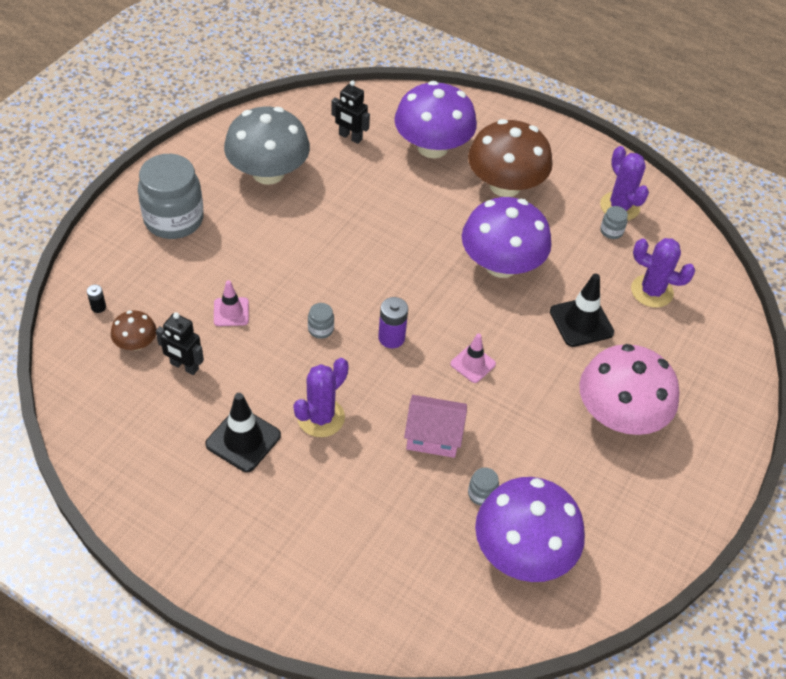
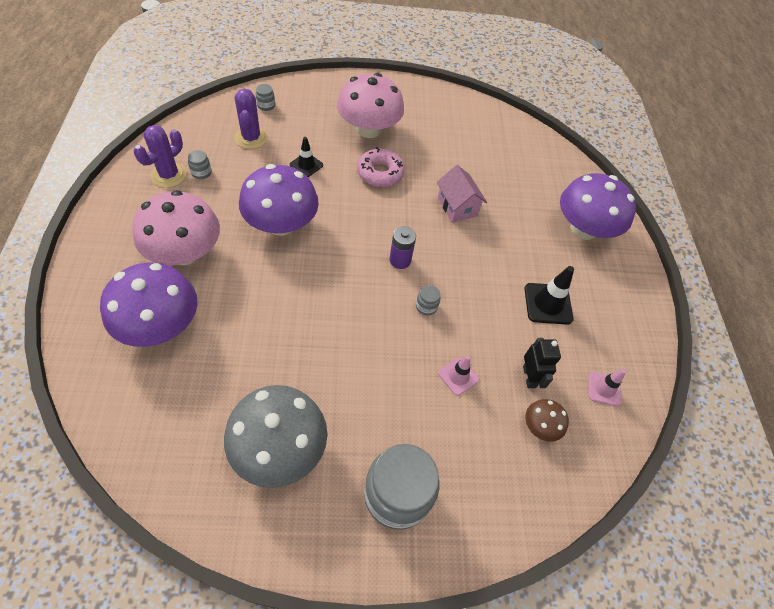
camera: 125 degrees left, 5 degrees up
(98, 307) = (535, 484): black battery -> none
(321, 417) = (495, 269): purple cactus -> none
(350, 137) = (182, 402): black robot -> none
(473, 364) = (386, 207): pink traffic cone -> pink traffic cone (604, 389)
(481, 494) = (474, 171): grey jar -> grey jar (266, 105)
(505, 185) = (185, 252): brown mushroom -> pink mushroom
(522, 551) = (491, 144): purple mushroom -> purple mushroom (583, 229)
(531, 386) = (380, 173): none -> pink donut
(581, 322) = (306, 165): black traffic cone -> black traffic cone, size x0.65

